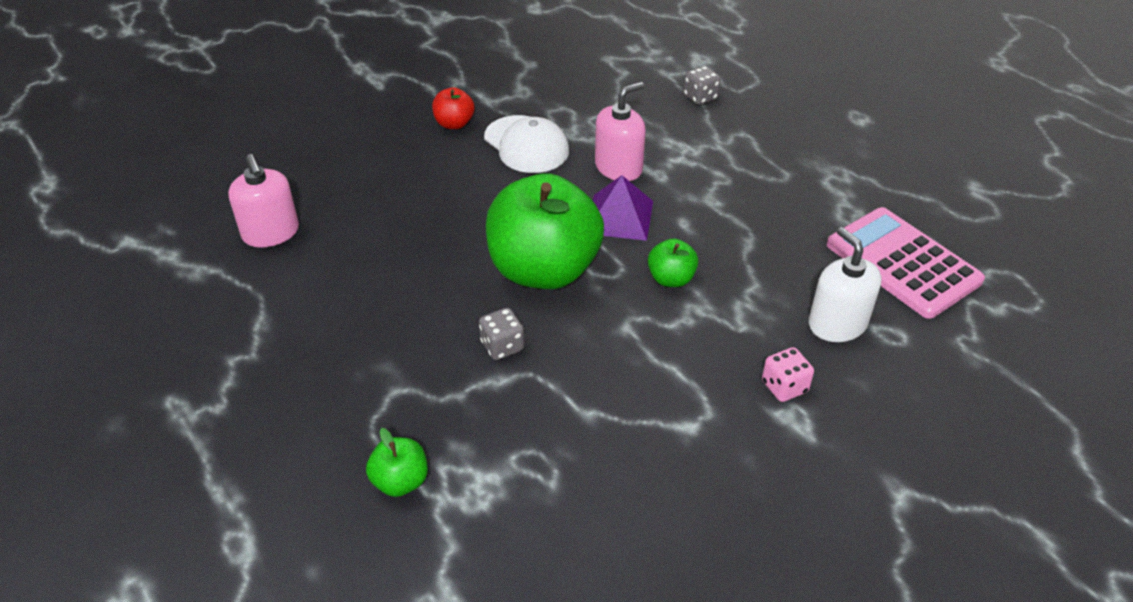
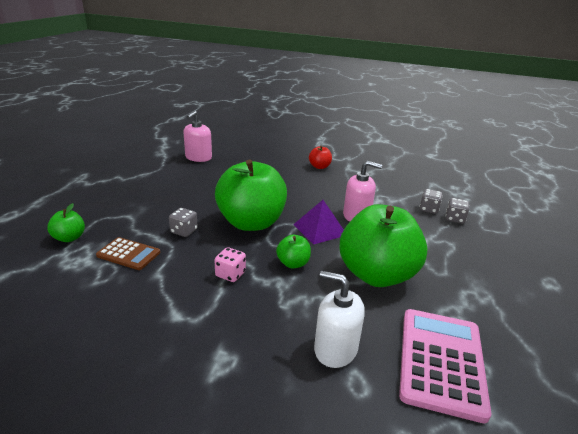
camera: 50 degrees right, 15 degrees down
(511, 426) = (128, 254): none -> brown calculator
(526, 145) = (333, 187): white cap -> none
(662, 102) = (429, 209): none -> grey dice
(749, 225) = (376, 275): none -> green apple
(784, 387) = (248, 345): pink dice -> pink dice (230, 274)
(837, 324) = (335, 349): white soap dispenser -> white soap dispenser turned 90 degrees counterclockwise

